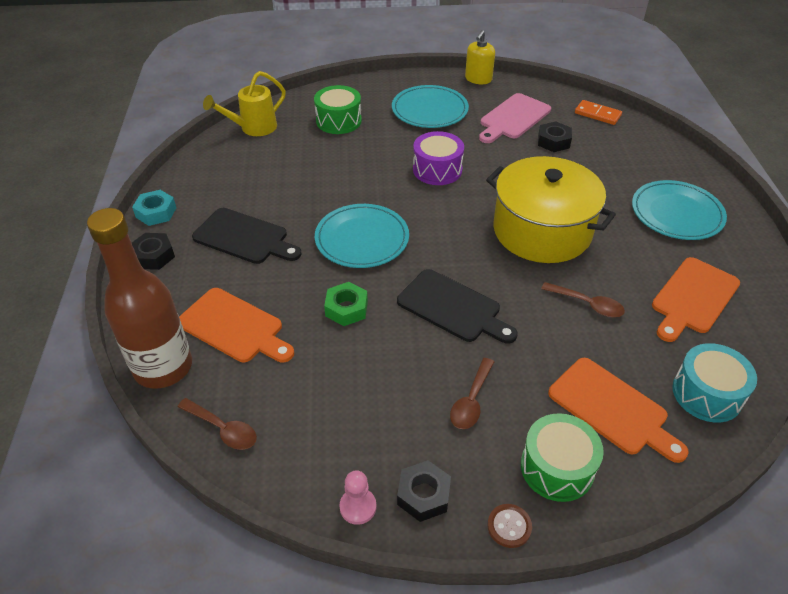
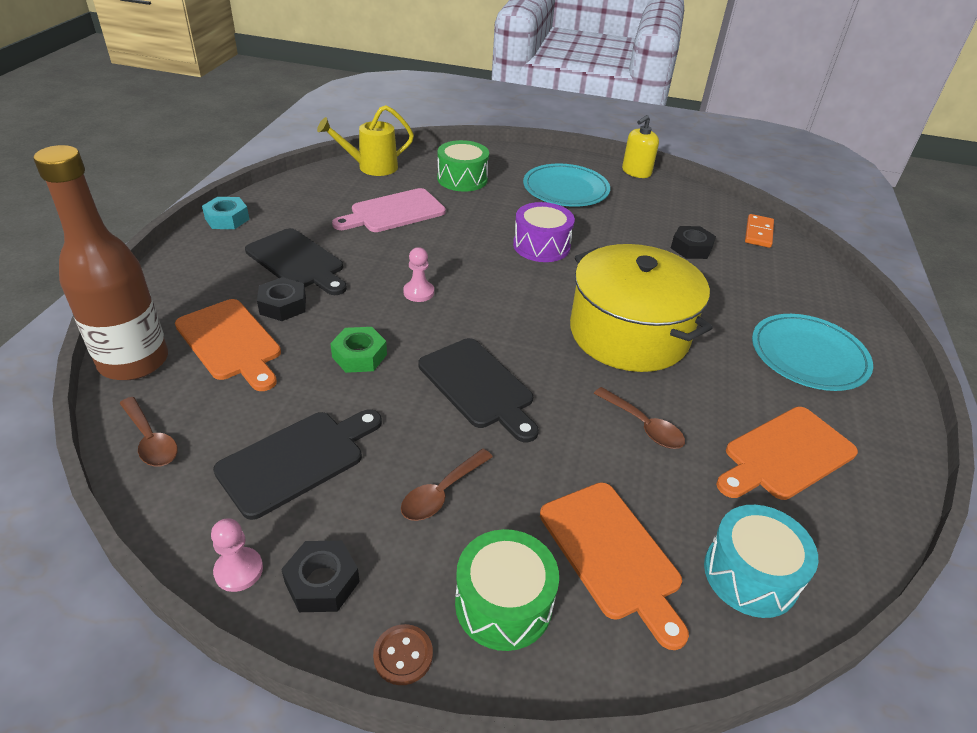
camera: 15 degrees right, 5 degrees down
(153, 256) = (197, 256): black nut -> black nut (283, 305)
(349, 409) = (297, 460): none -> black cutting board
(362, 239) = (418, 292): turquoise plate -> pink pawn
(513, 118) = (656, 216): pink cutting board -> pink cutting board (394, 212)
(597, 114) = (758, 233): orange domino -> orange domino turned 60 degrees clockwise

